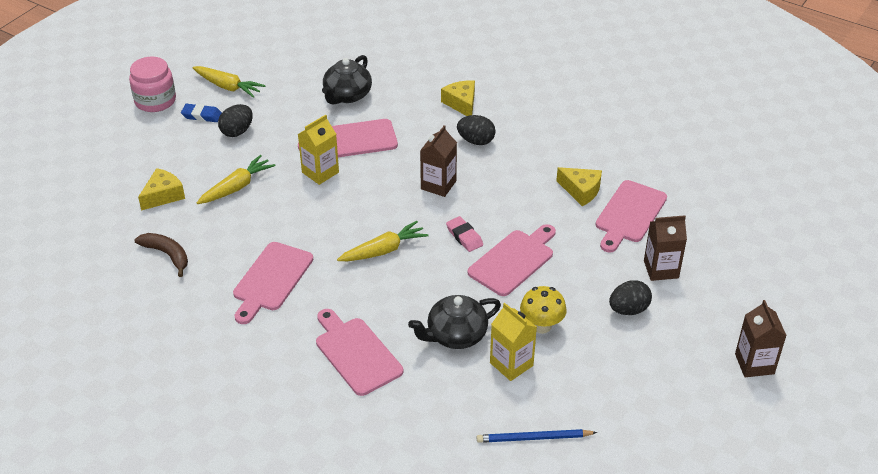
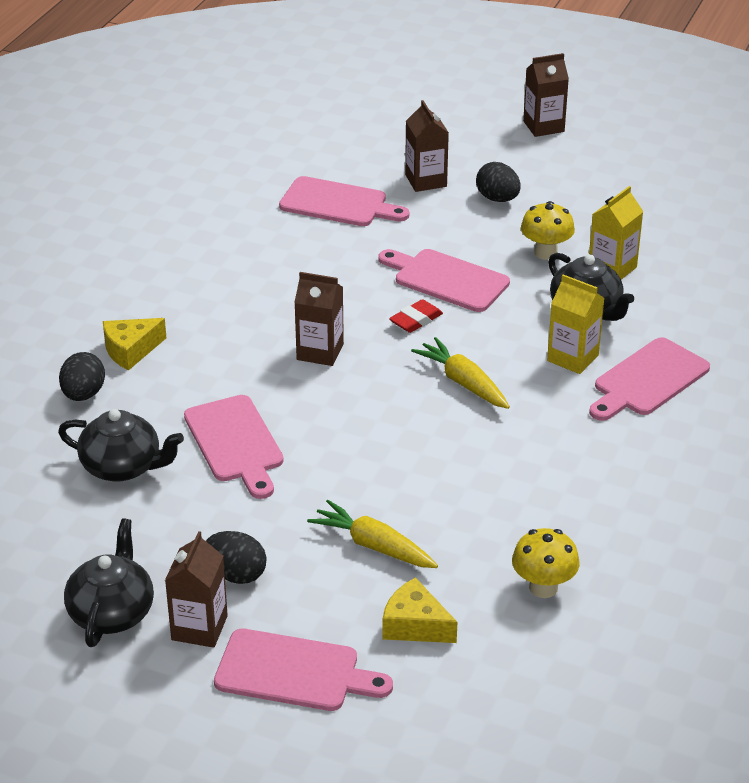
camera: 100 degrees left, 5 degrees down
(155, 101) = (164, 701): pink jar -> none
(167, 255) = (543, 587): brown banana -> yellow mushroom
(202, 115) = (199, 628): blue eraser -> brown carton
(228, 87) = (112, 612): yellow carrot -> black teapot
(271, 280) = (553, 473): pink cutting board -> pink cutting board (294, 672)
(320, 172) = (318, 465): yellow carton -> yellow carton (572, 358)
(464, 236) = (416, 320): pink eraser -> red eraser
(476, 141) = (217, 329): black egg -> black egg (83, 394)
(533, 438) = (705, 247): blue pencil -> none
(581, 191) = (303, 239): yellow cheese -> none

